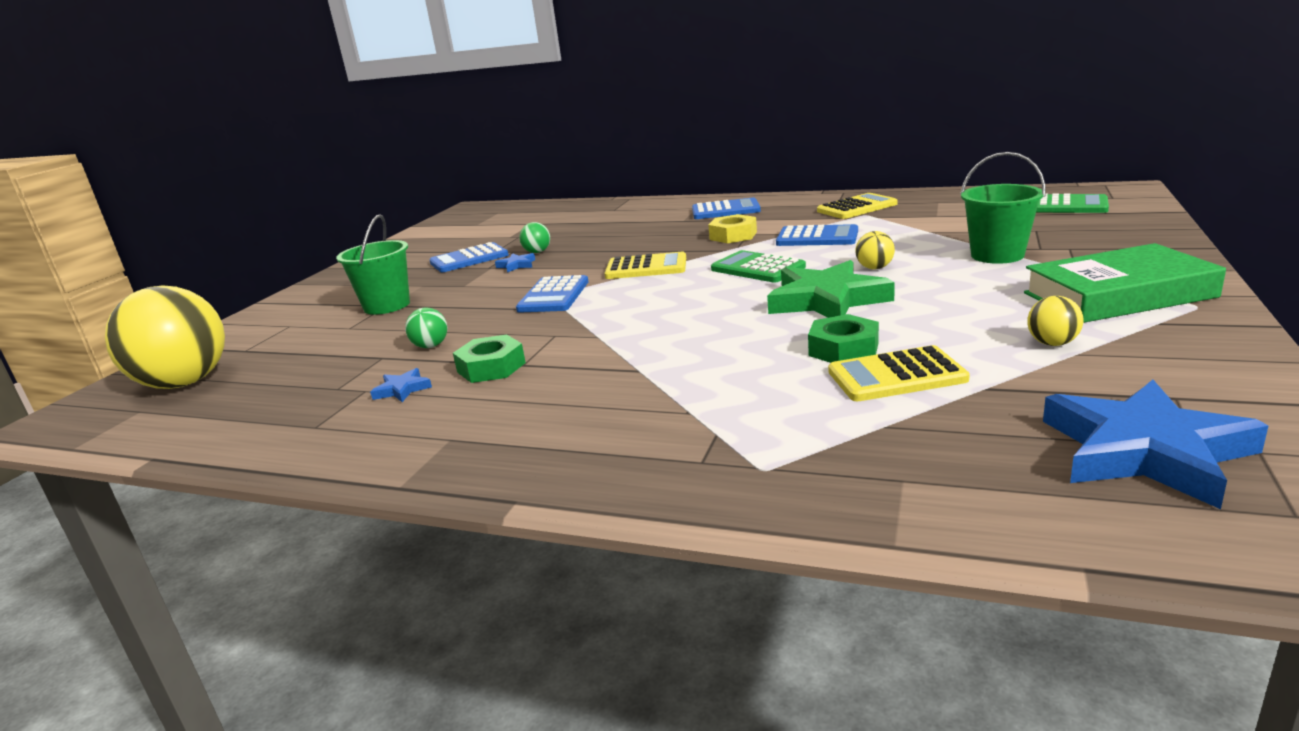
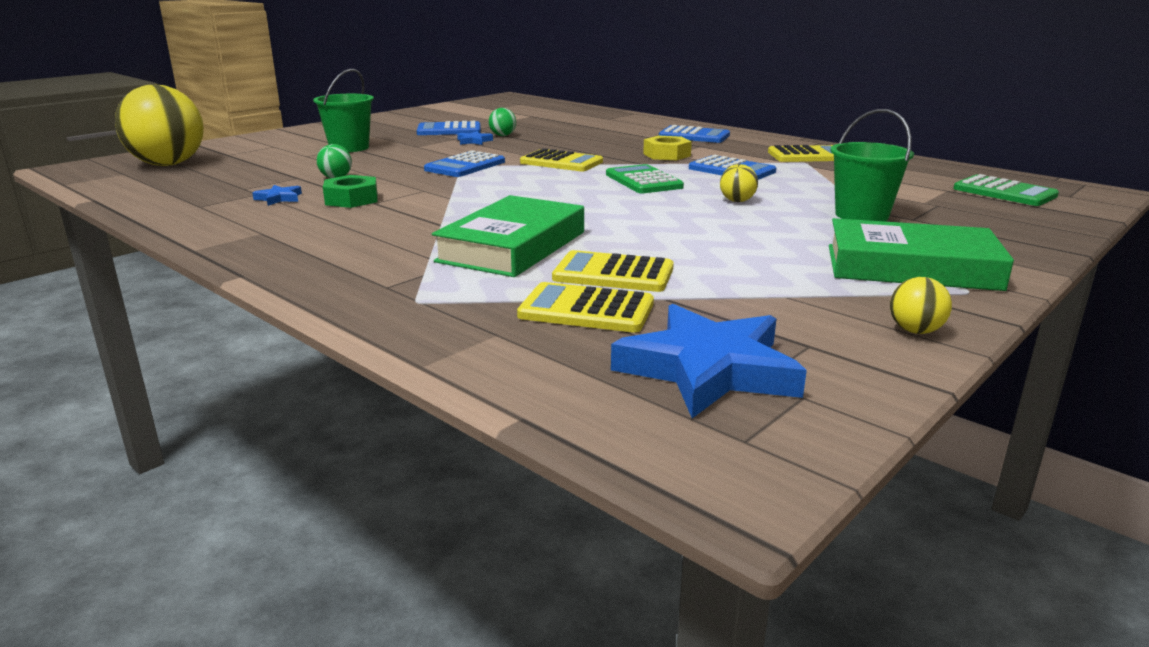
camera: 20 degrees right, 0 degrees up
(754, 374) = (513, 247): none -> green book
(827, 300) = (656, 214): green star -> none
(843, 349) = (607, 247): green nut -> none
(939, 424) = (586, 310): none -> yellow calculator
(1052, 343) = (780, 285): yellow ball -> yellow ball (915, 331)

